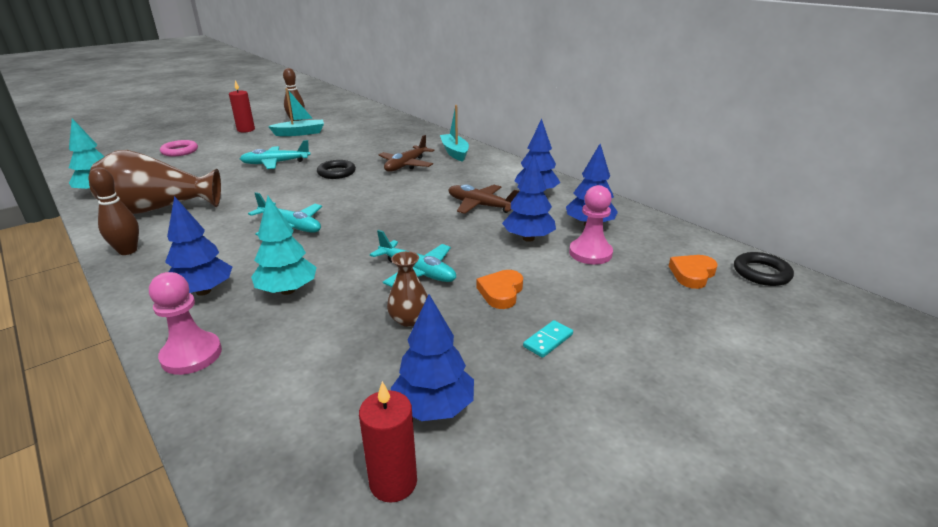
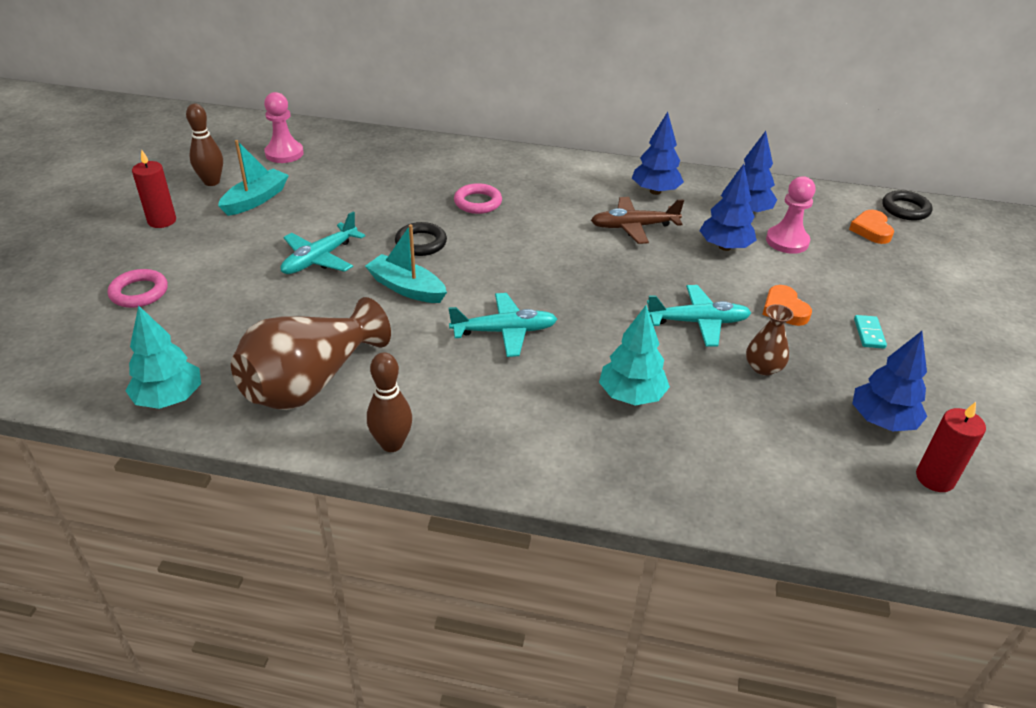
camera: 40 degrees left, 10 degrees up
(191, 355) = (668, 491): pink pawn -> pink pawn (284, 153)
(203, 291) = (562, 438): blue tree -> none
(406, 165) = (478, 202): brown plane -> pink ring
(454, 152) = (498, 165): turquoise boat -> turquoise boat (406, 288)

